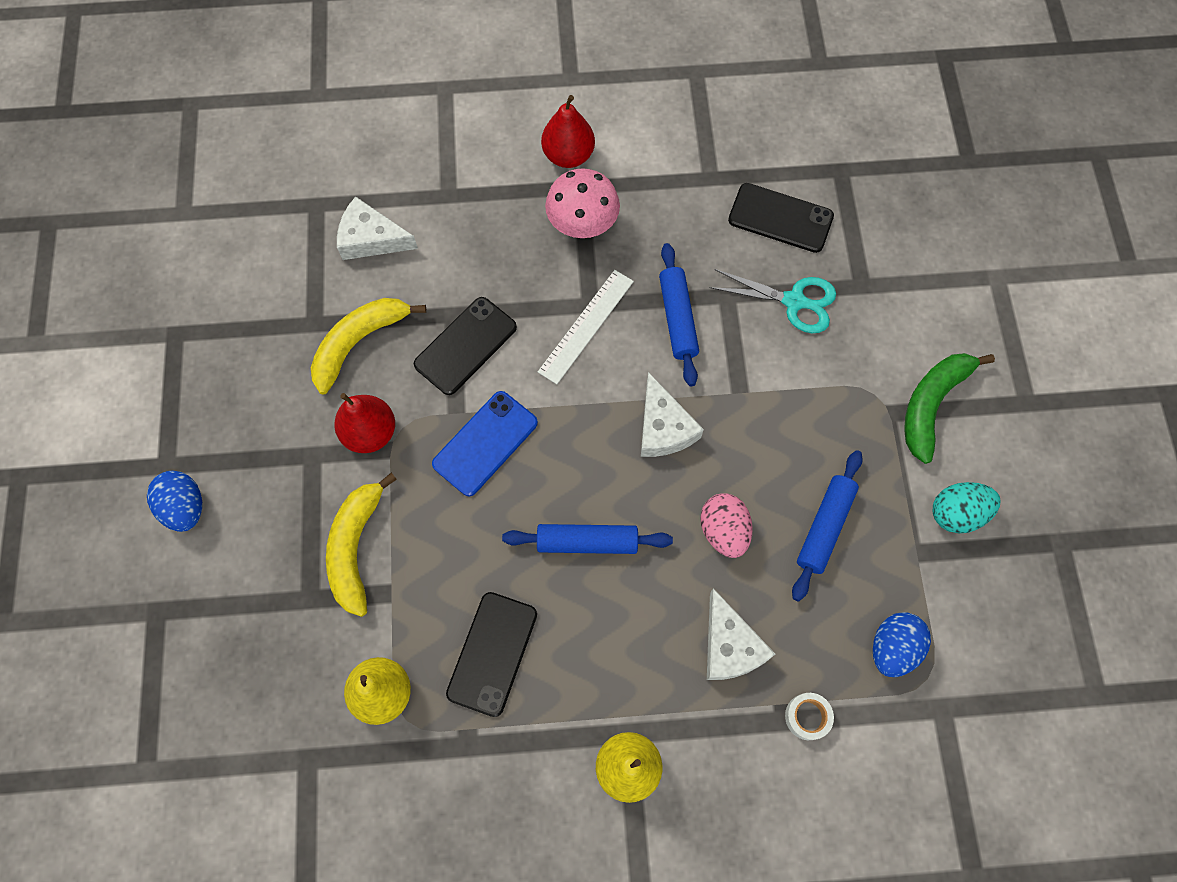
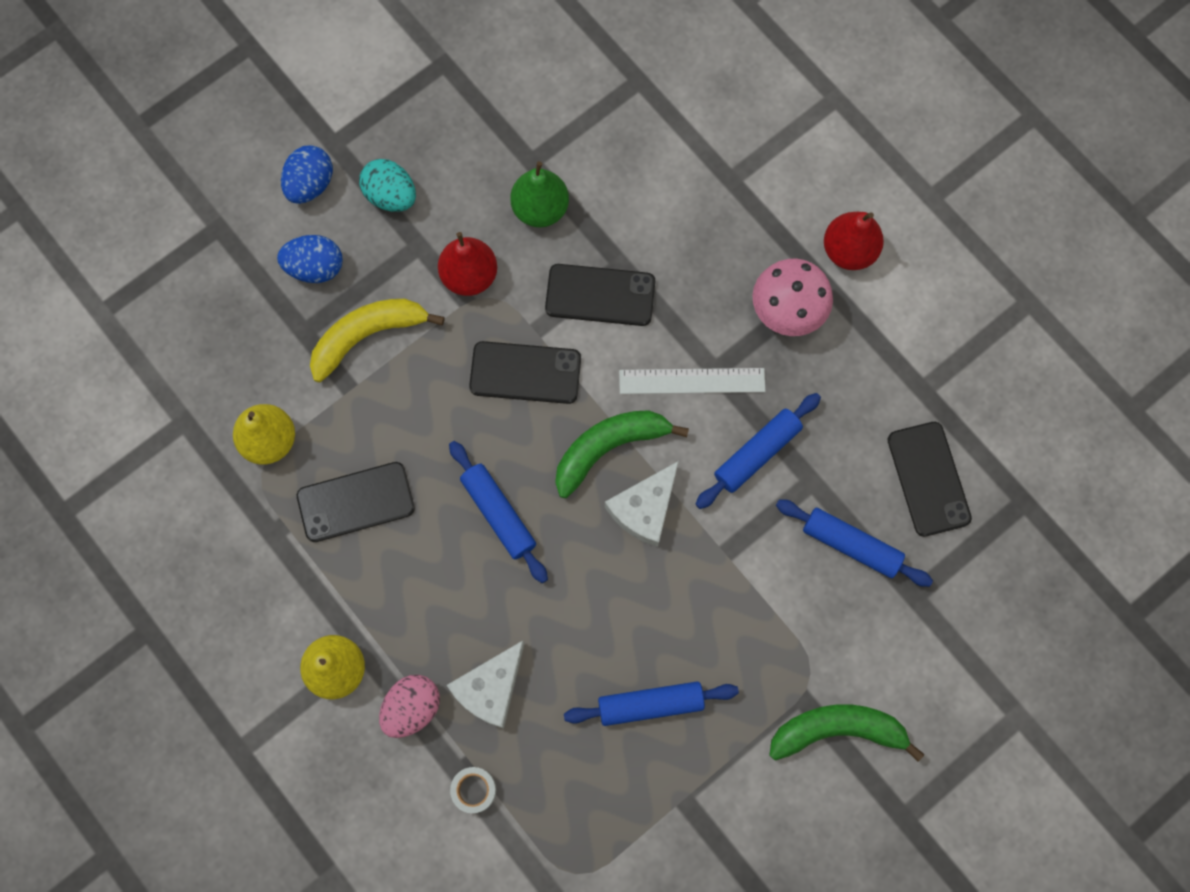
camera: 55 degrees right, 5 degrees up
(359, 342) = (540, 209): yellow banana -> green pear
(371, 238) = (641, 147): white cheese -> none
(485, 443) = (525, 373): blue phone -> black phone
(595, 421) = (609, 448): none -> green banana
(723, 531) = (587, 620): pink egg -> pink egg (412, 708)
(794, 301) = (851, 545): turquoise scissors -> blue rolling pin
(892, 648) = (582, 828): blue egg -> blue egg (315, 267)
(956, 513) = (746, 813): turquoise egg -> turquoise egg (391, 196)

